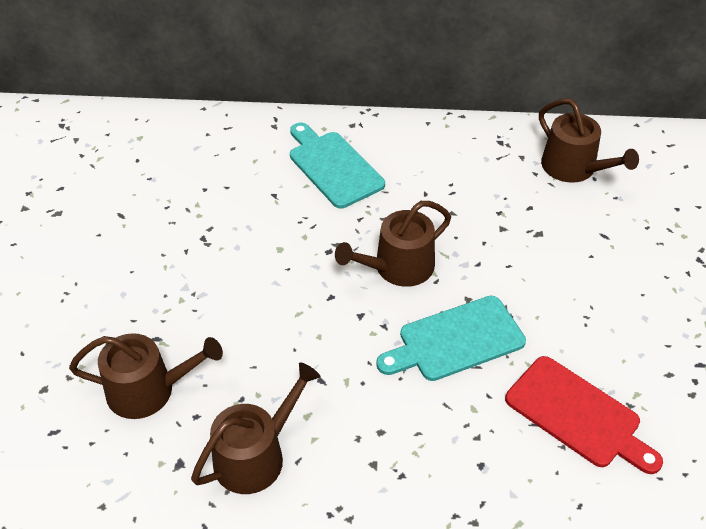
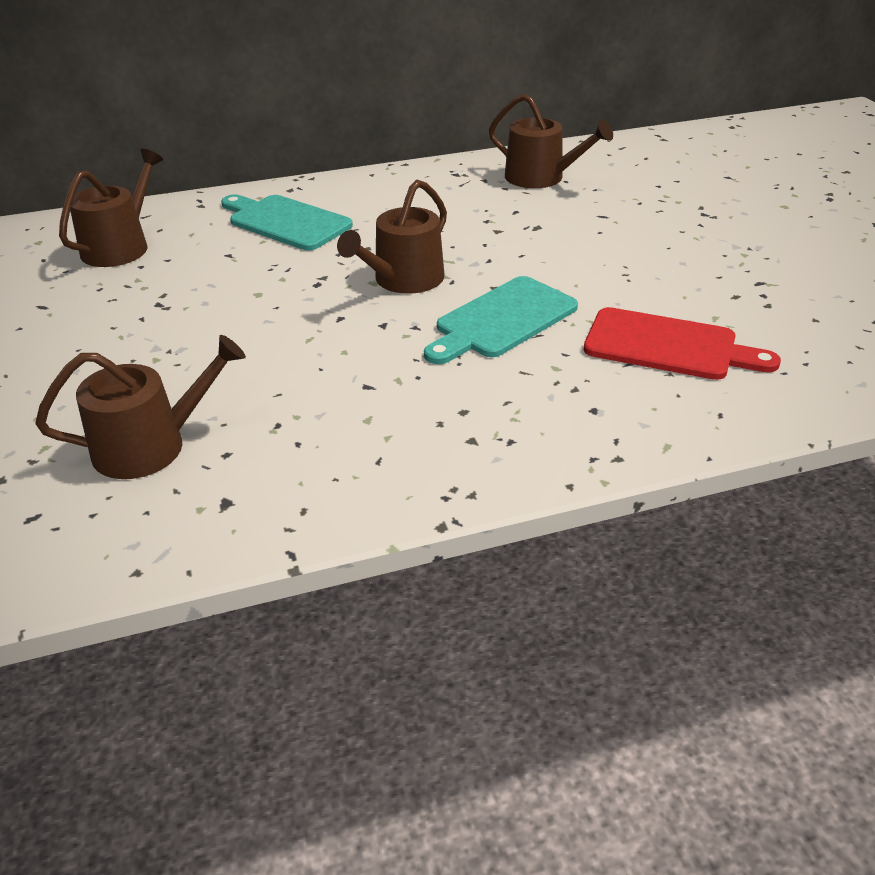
camera: 20 degrees left, 10 degrees down
(256, 455) = (323, 469): brown watering can -> brown watering can (120, 246)

